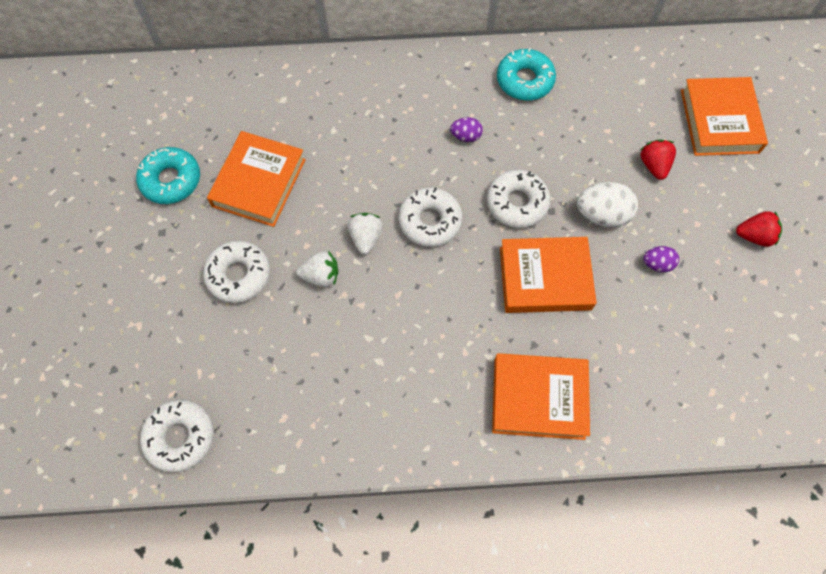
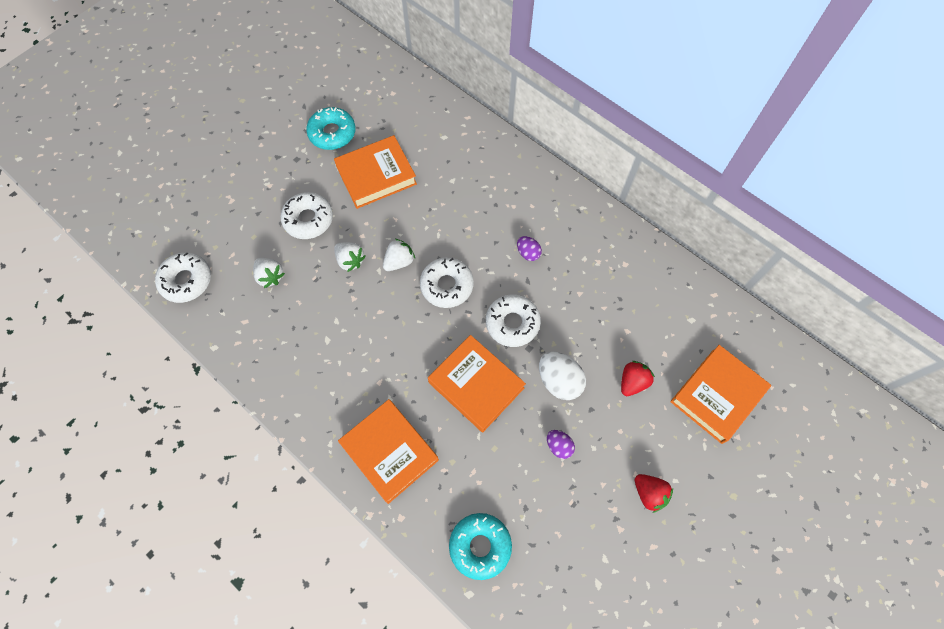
camera: 45 degrees right, 0 degrees up
(261, 357) = (270, 276): none -> white strawberry
(525, 80) = (608, 250): turquoise donut -> turquoise donut (480, 546)

